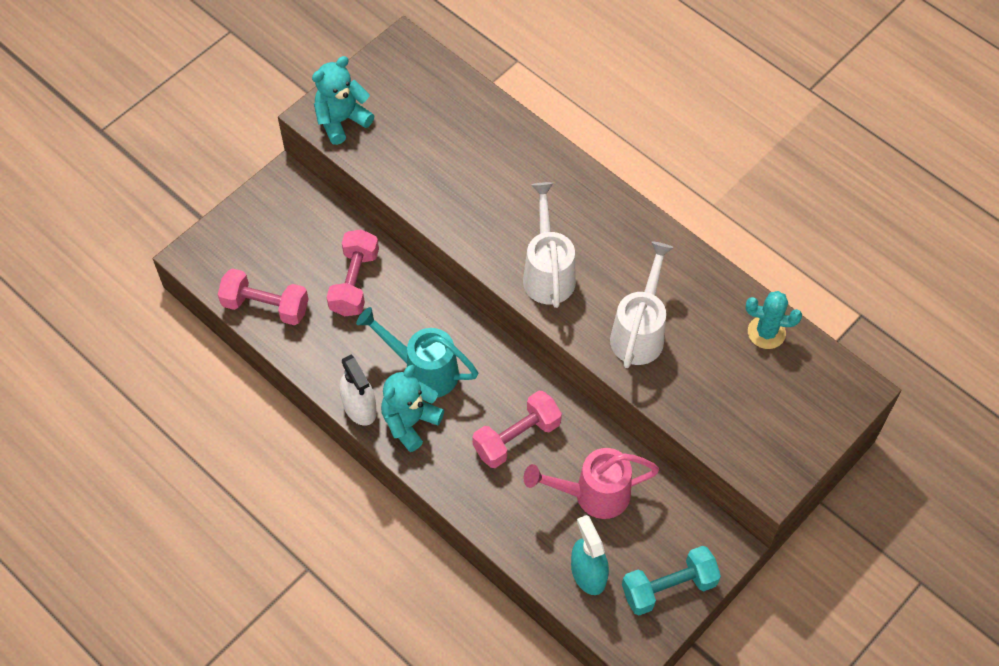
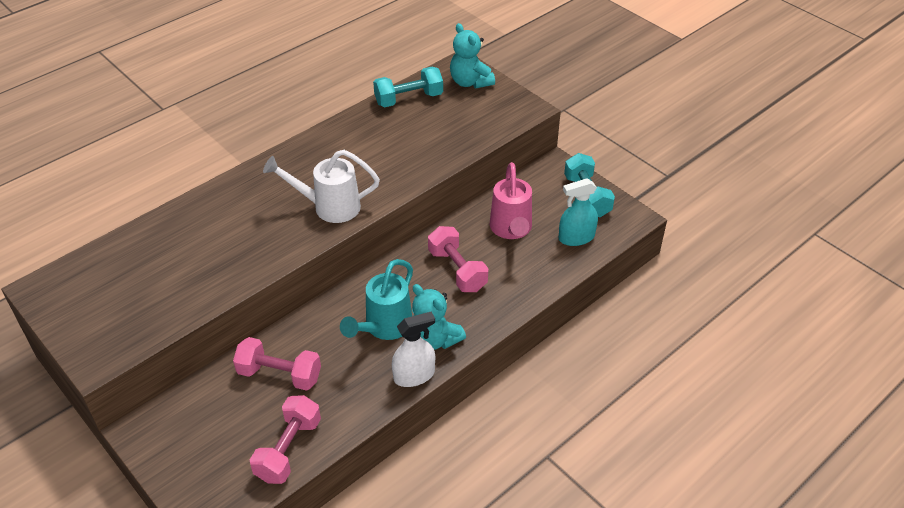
camera: 85 degrees left, 15 degrees down
(341, 120) = (112, 341): turquoise teddy bear -> turquoise teddy bear (470, 82)
(639, 332) = (396, 160): white watering can -> none
(766, 332) = (408, 99): turquoise cactus -> turquoise dumbbell

